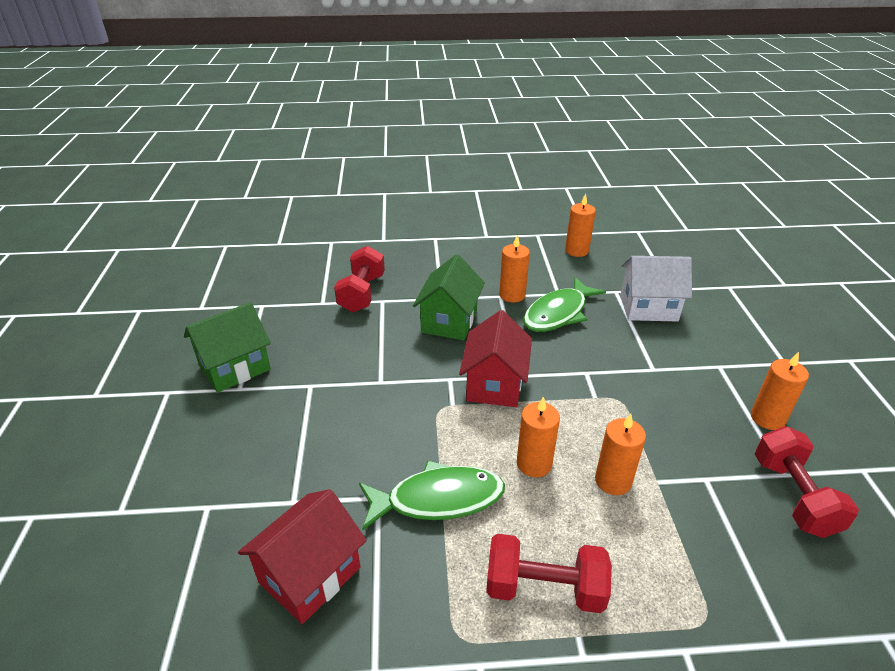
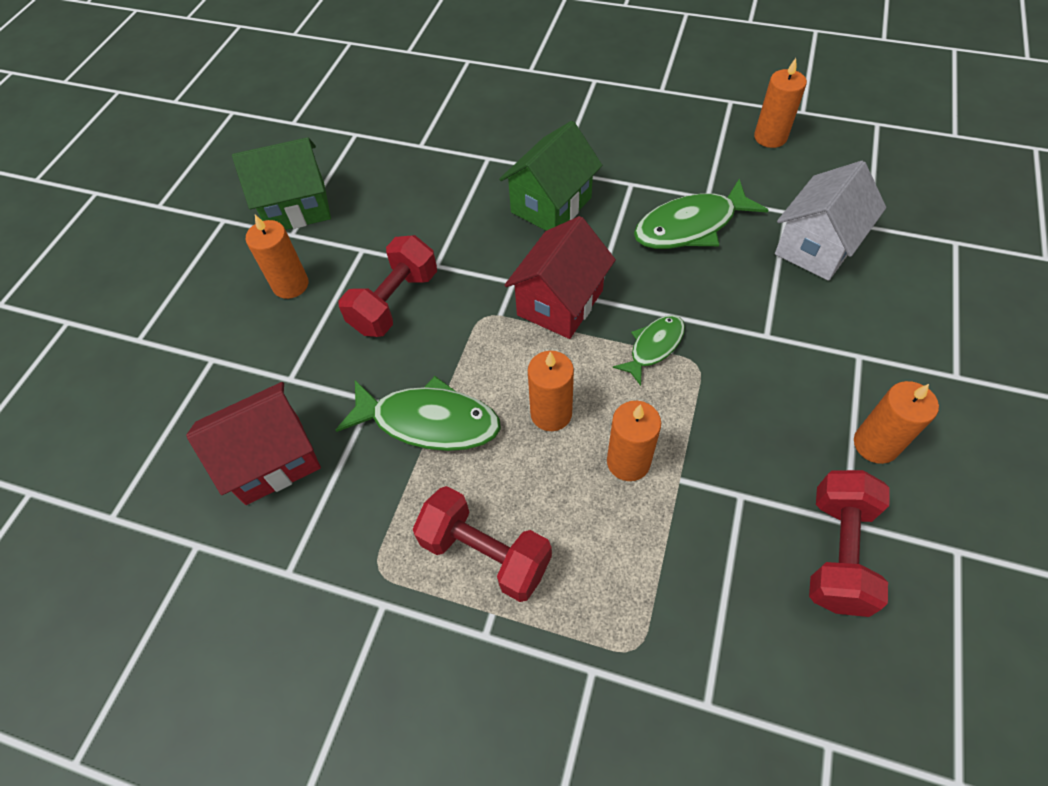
camera: 25 degrees right, 20 degrees up
(362, 293) = (470, 142): red dumbbell -> red dumbbell (395, 302)
(512, 295) = (647, 186): orange candle -> orange candle (291, 285)
(581, 396) = (654, 347): none -> green fish
(648, 308) = (816, 247): white house -> white house turned 75 degrees counterclockwise

